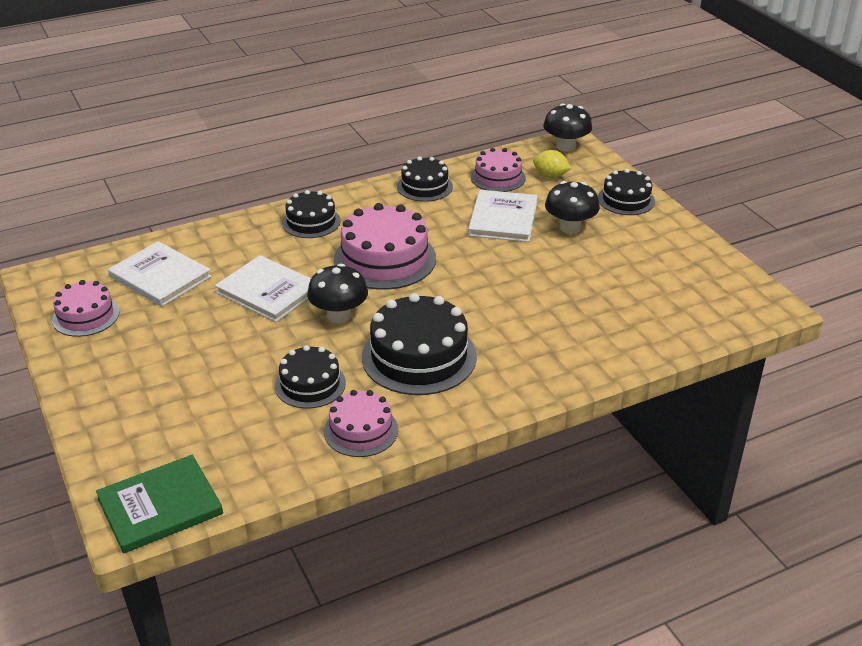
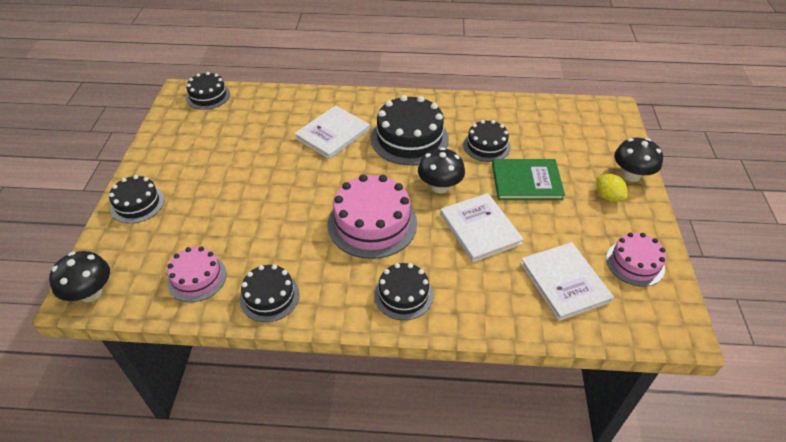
camera: 150 degrees left, 10 degrees up
(160, 506) = (596, 112): green book -> green book (526, 181)
(361, 430) = (472, 111): pink cake -> none
(503, 219) = (247, 225): white book -> white book (333, 134)
(550, 176) = (154, 258): yellow lemon -> yellow lemon (608, 196)
(570, 227) = (211, 195): black mushroom -> black mushroom (631, 175)
(733, 314) = (208, 96): none -> black cake

